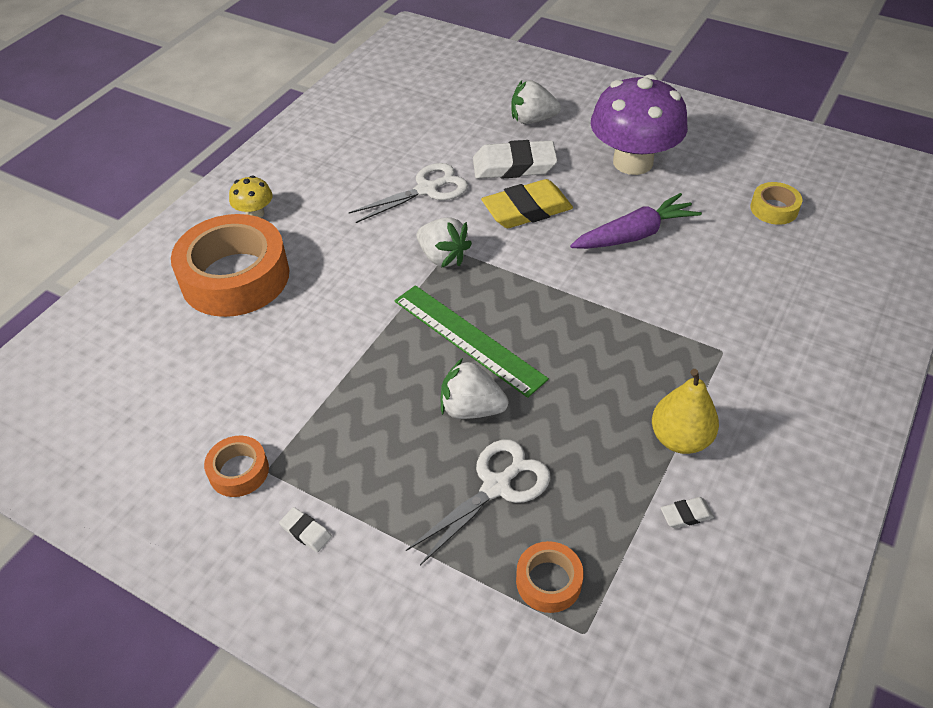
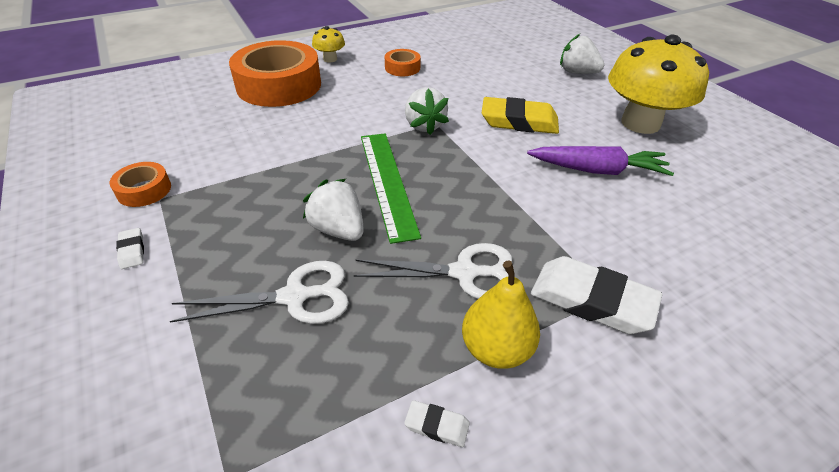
camera: 30 degrees right, 5 degrees down
(427, 189) = (455, 84): white scissors -> white scissors (464, 273)
(514, 166) = (535, 93): white eraser -> white eraser (591, 300)
(548, 581) = (249, 404): orange tape -> orange tape (402, 68)
(633, 162) = (640, 123): purple mushroom -> yellow mushroom
(774, 209) = (760, 203): yellow tape -> none

